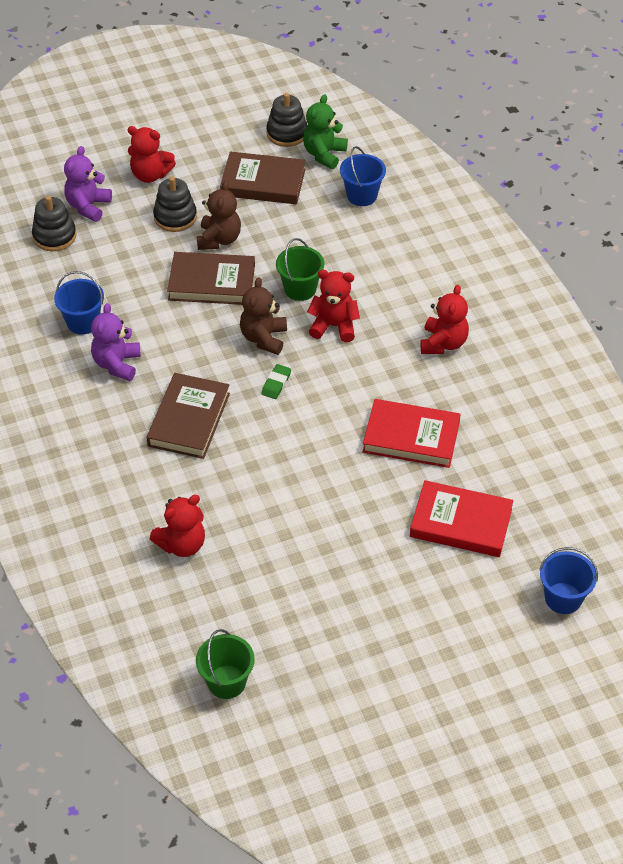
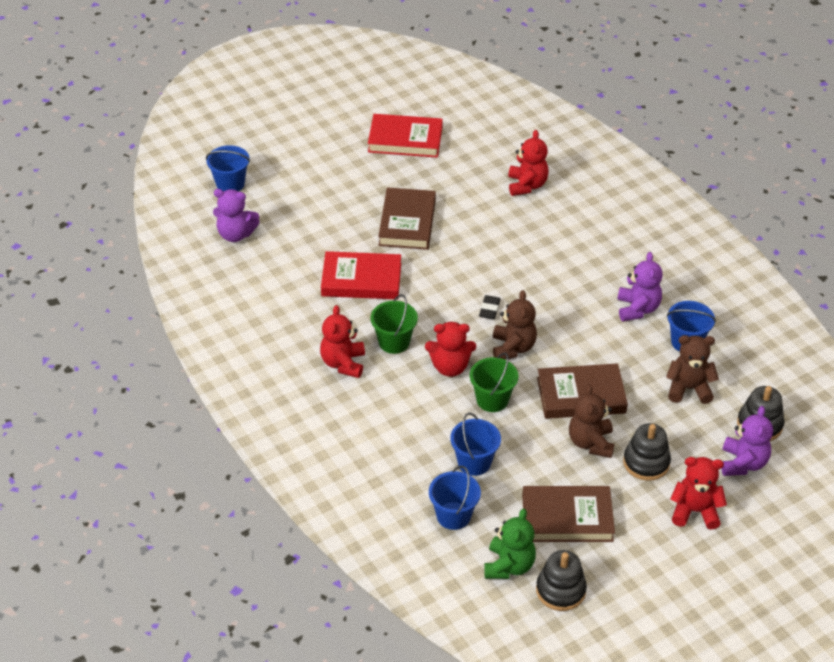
camera: 170 degrees right, 5 degrees down
(104, 276) = (688, 389): none -> brown teddy bear
(182, 544) = (527, 185): red teddy bear -> red teddy bear turned 135 degrees clockwise
(189, 419) = (555, 271): brown book -> brown book (407, 222)
(226, 682) = (466, 113): green bucket -> green bucket (394, 342)
(276, 383) = (489, 309): green eraser -> black eraser
(332, 235) = (474, 462): none -> blue bucket
(461, 523) = (312, 223): red book -> red book (405, 139)
(556, 518) = (236, 234): none -> purple teddy bear

